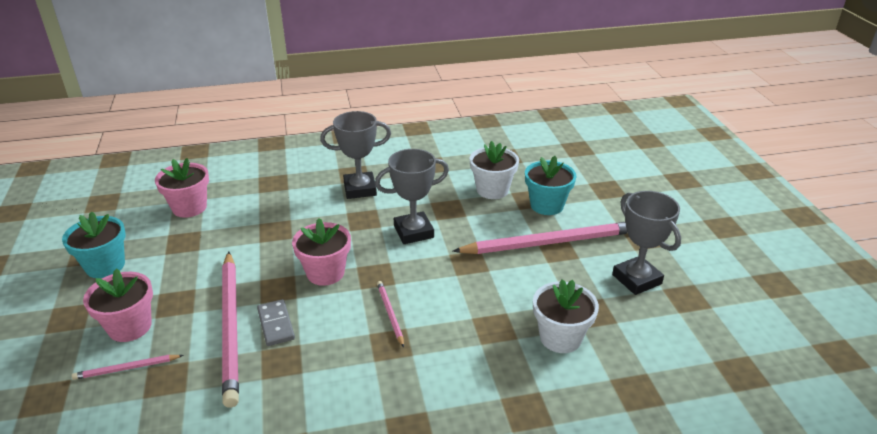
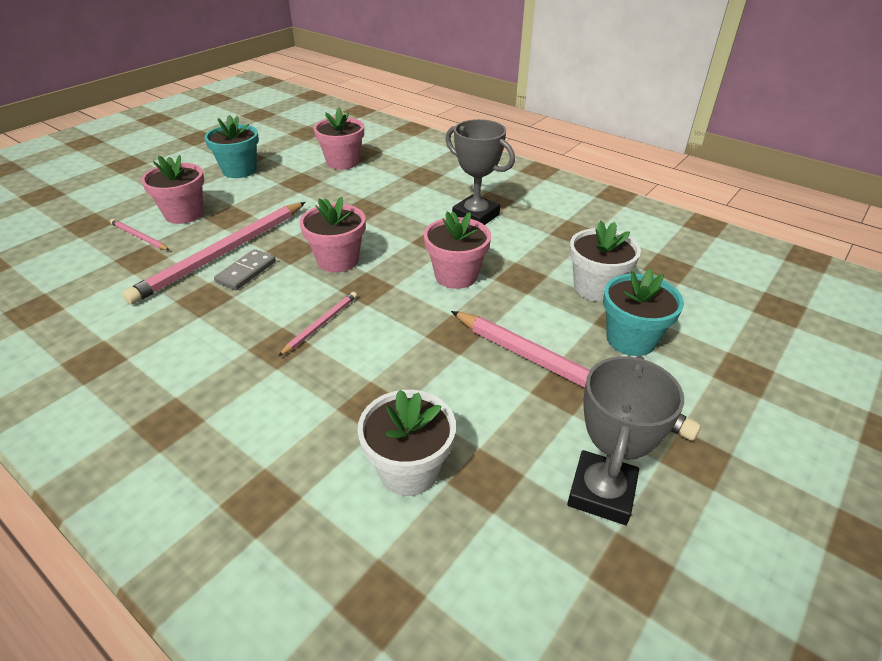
camera: 50 degrees right, 5 degrees up
(413, 232) = (456, 276): grey trophy -> pink flower pot

